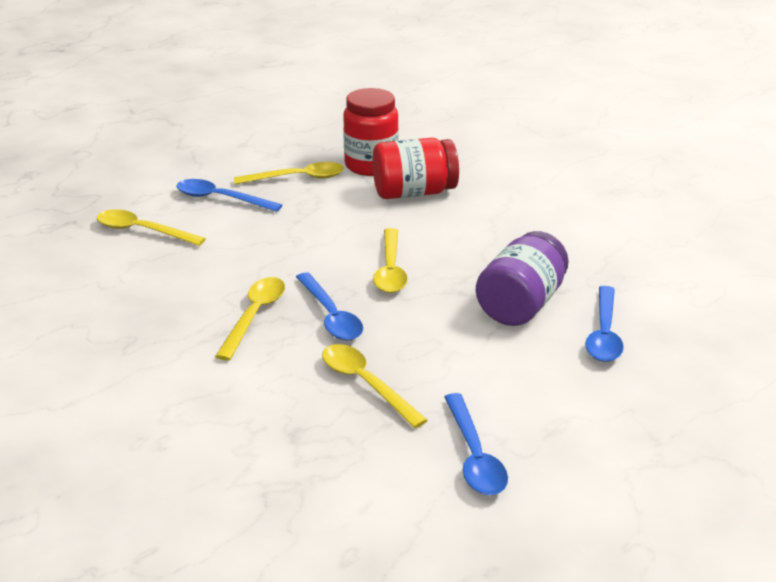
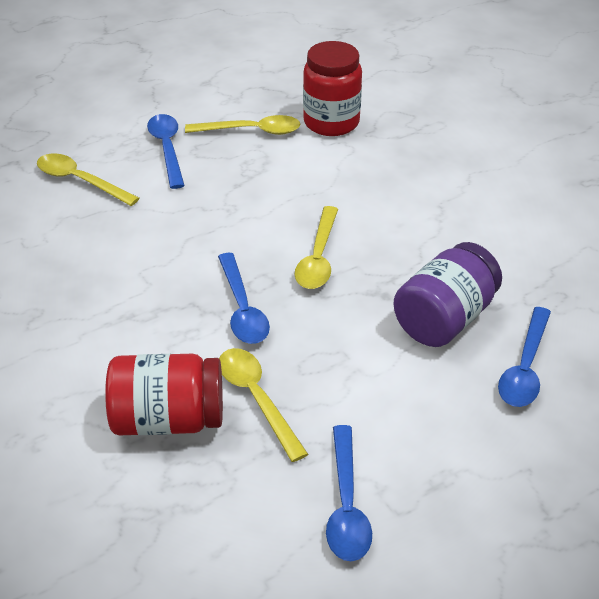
camera: 10 degrees right, 10 degrees up
(220, 199) = (167, 149): blue spoon -> blue spoon turned 45 degrees clockwise
(254, 316) = (165, 299): yellow spoon -> none
(414, 192) = (367, 162): red jar -> red jar (168, 419)

